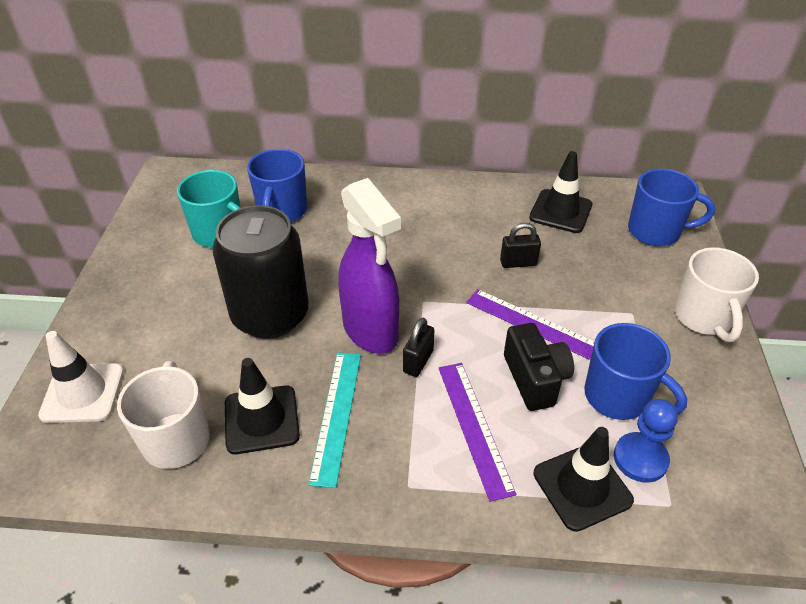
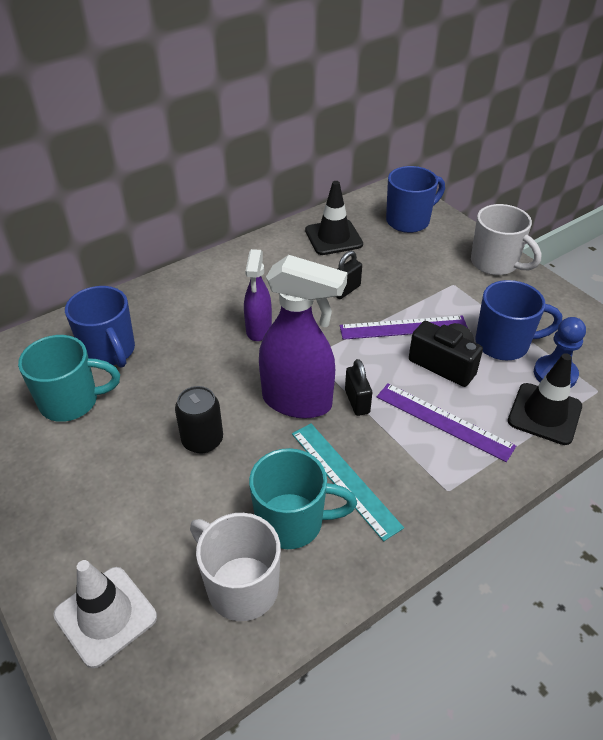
camera: 40 degrees left, 0 degrees up
(261, 419) = (292, 522): black traffic cone -> turquoise mug
(270, 315) = (202, 440): black can -> black can, size x0.51
(406, 256) = (258, 330): none -> purple spray bottle

